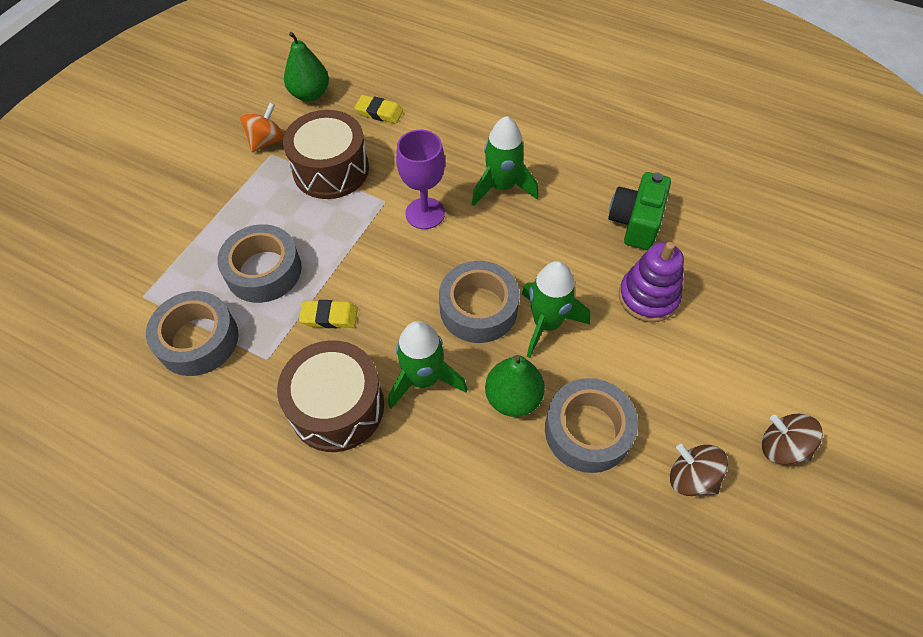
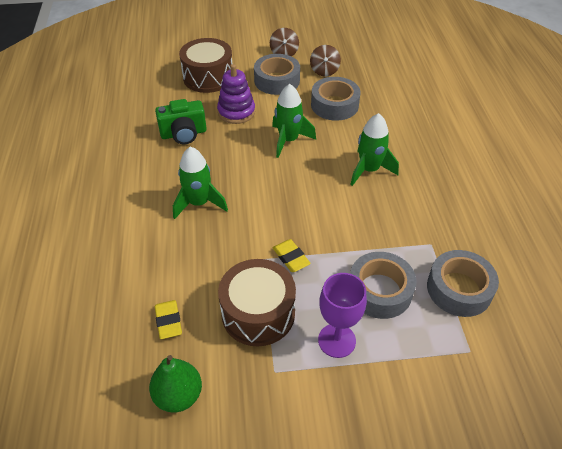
camera: 125 degrees left, 10 degrees down
(266, 141) = (262, 387): orange spinning top -> none
(329, 316) = (375, 232): yellow eraser -> yellow eraser (291, 258)
(337, 407) = (421, 195): brown drum -> brown drum (208, 77)
(425, 213) = (255, 231): purple goblet -> purple goblet (336, 340)
(478, 308) = (305, 170): grey tape -> grey tape (277, 81)
(513, 398) = (344, 134): green pear -> none

